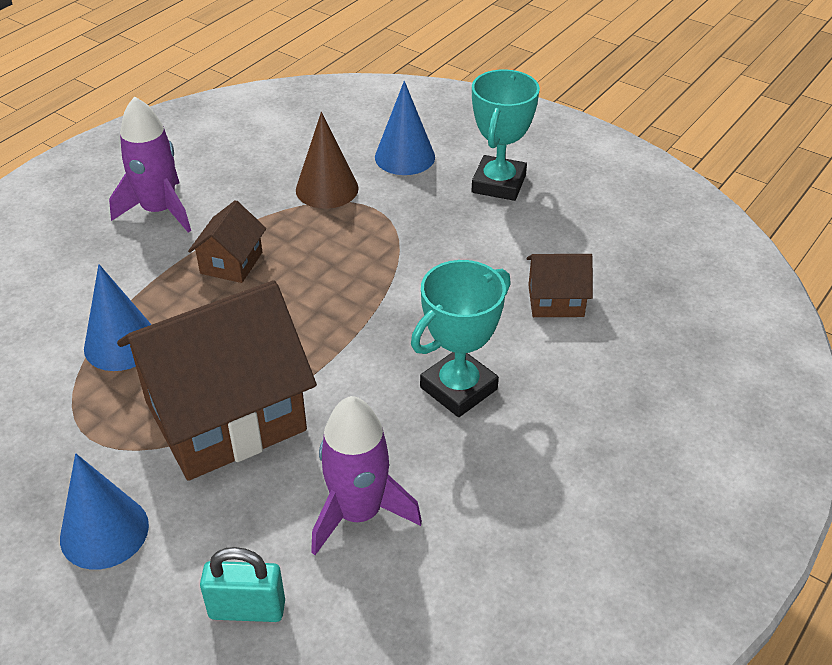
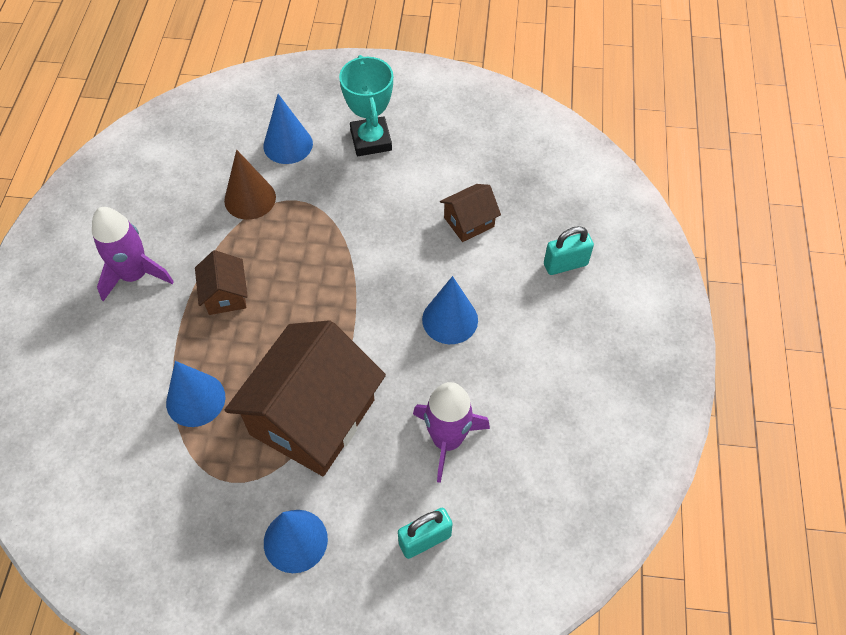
camera: 30 degrees left, 15 degrees up
(458, 388) = (450, 319): turquoise trophy -> blue cone
(649, 392) = (565, 264): none -> turquoise padlock

